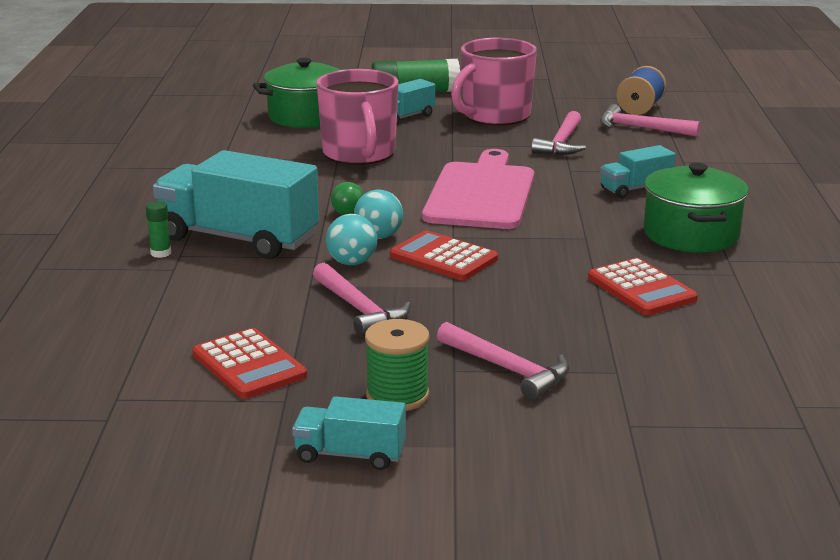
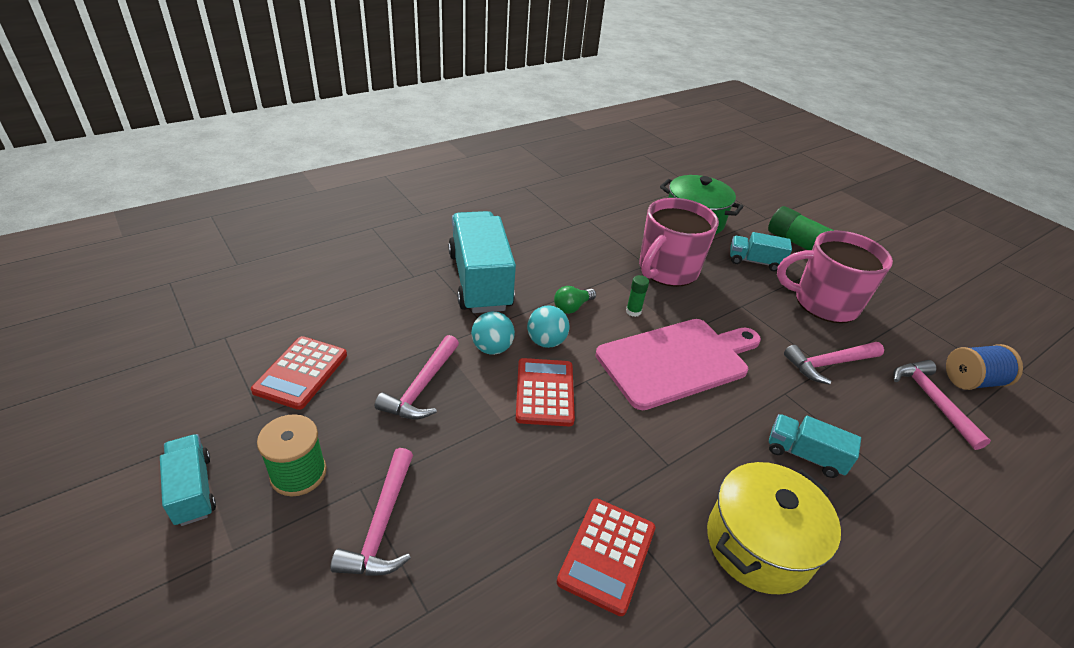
camera: 50 degrees right, 15 degrees up
(161, 253) = (430, 261): green glue stick -> green glue stick (633, 311)
(691, 234) = (758, 544): green pot -> yellow pot

